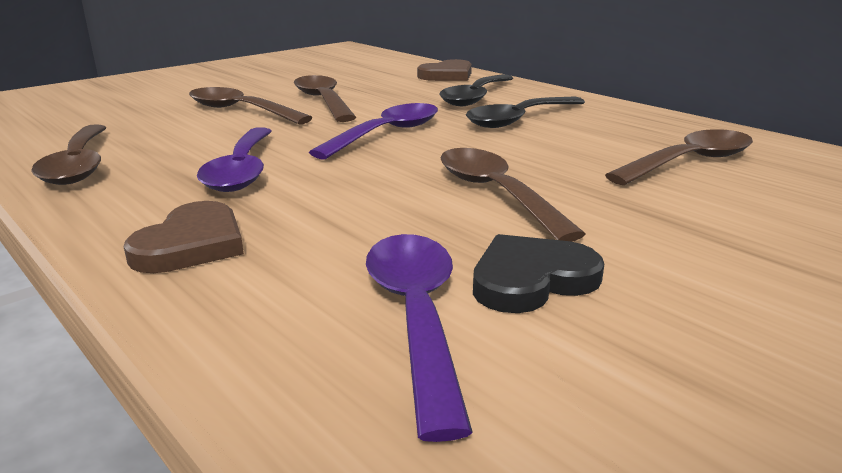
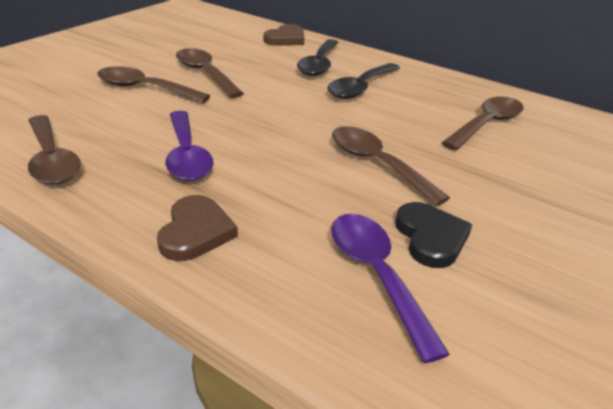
camera: 15 degrees left, 10 degrees up
(387, 134) = (273, 108): purple spoon -> none
(531, 279) = (430, 237): black heart -> black heart turned 120 degrees clockwise

